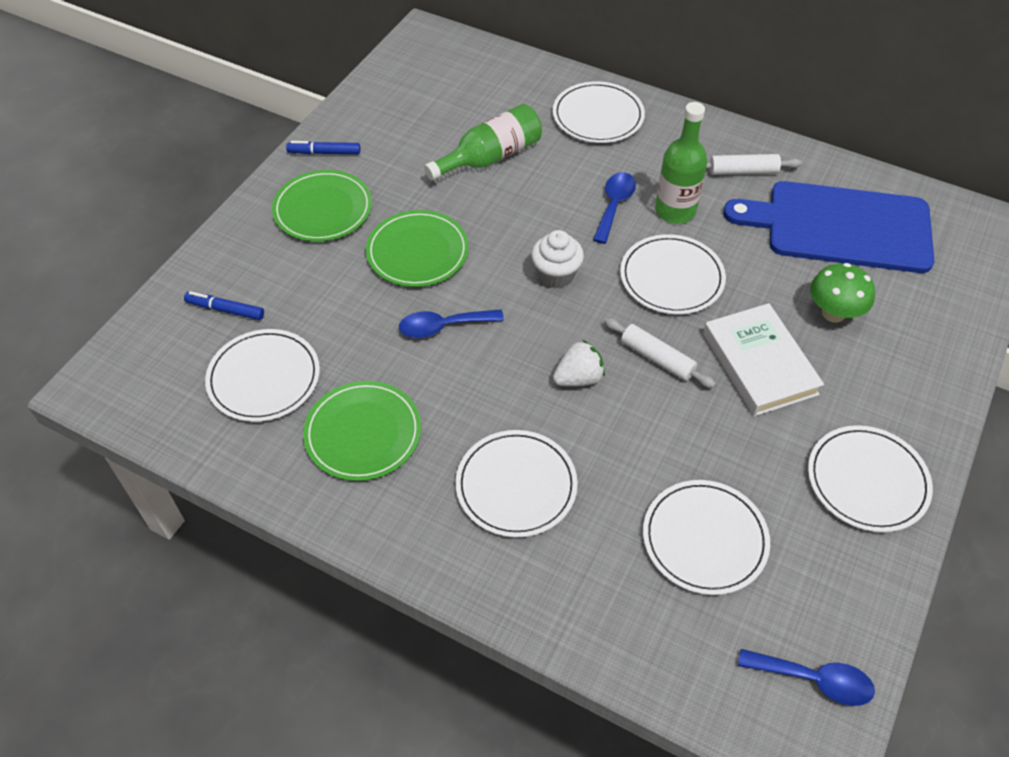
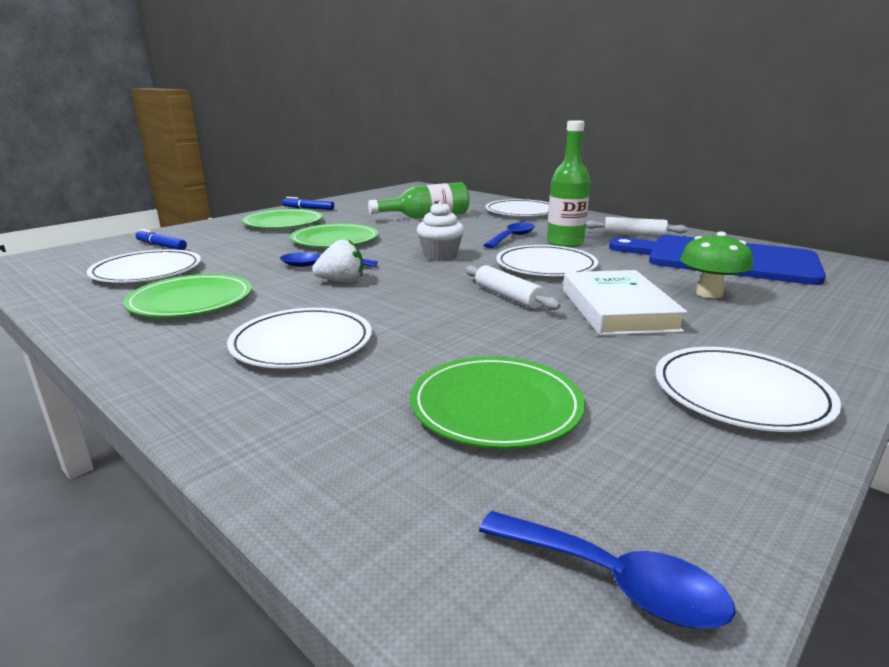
camera: 15 degrees right, 30 degrees down
(578, 378) = (421, 297): white strawberry -> white strawberry (341, 281)
(704, 539) = (496, 406): white plate -> green plate

